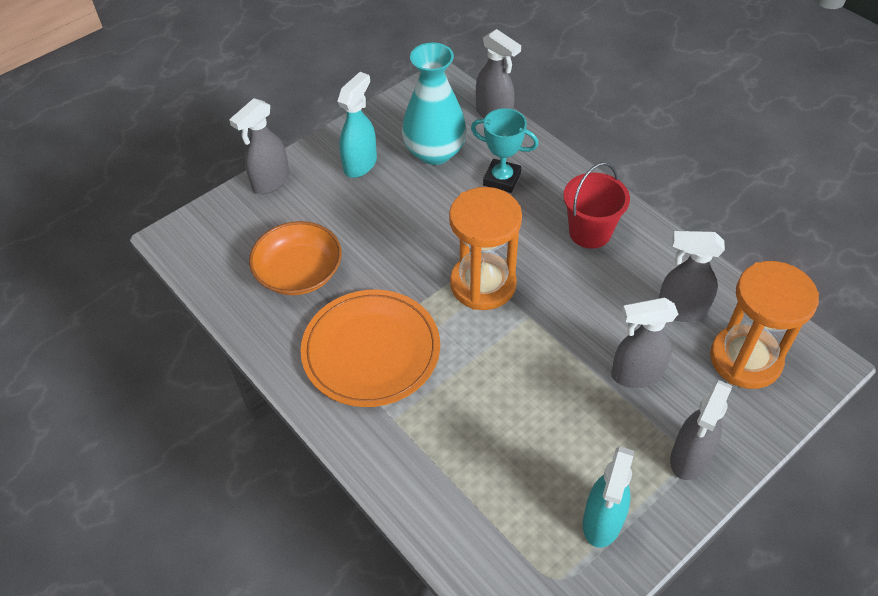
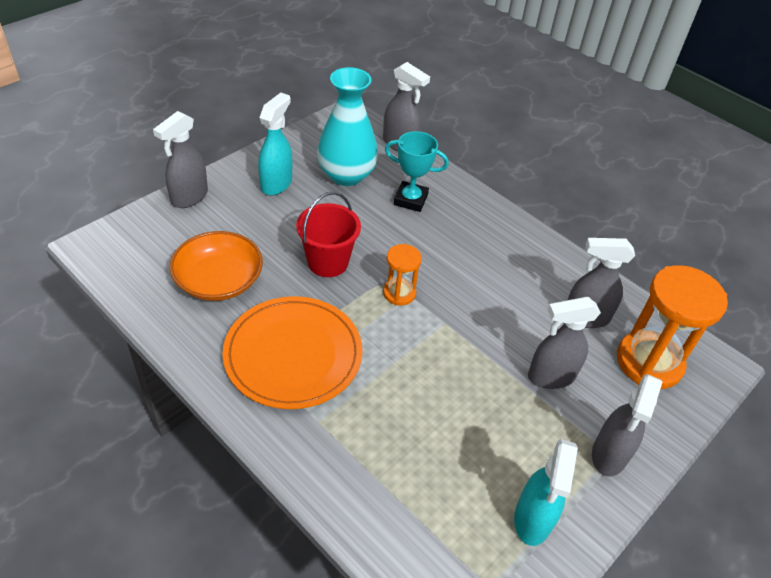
camera: 10 degrees left, 5 degrees down
(483, 284) = (399, 293): orange hourglass -> orange hourglass, size x0.52
(590, 232) = (495, 247): red bucket -> red bucket (328, 262)

